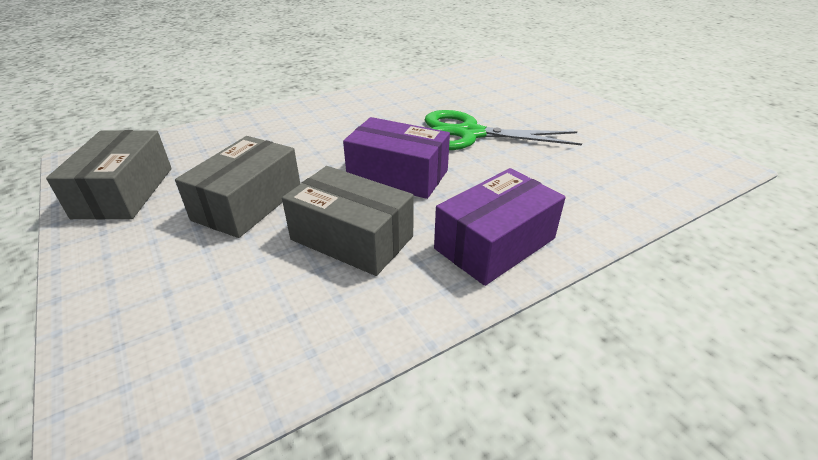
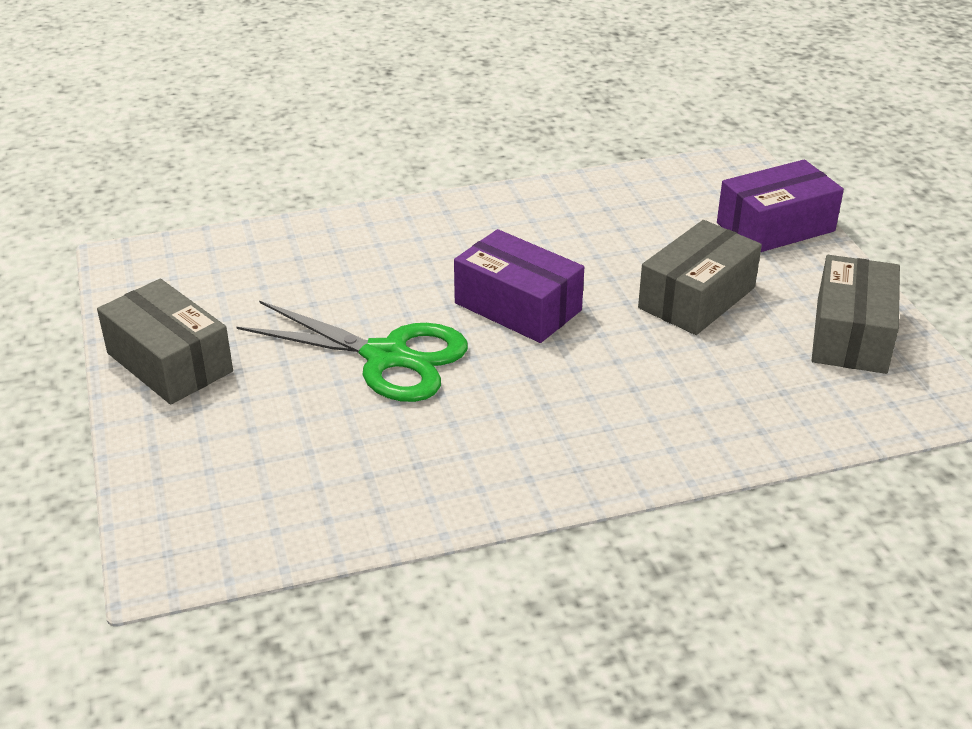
camera: 165 degrees left, 0 degrees up
(352, 238) = (587, 247): grey box -> grey box (169, 362)
(495, 243) = (456, 223): purple box -> purple box (775, 227)

